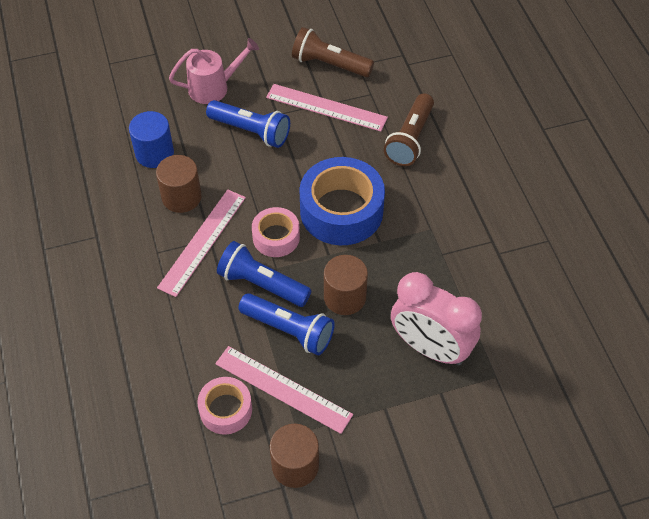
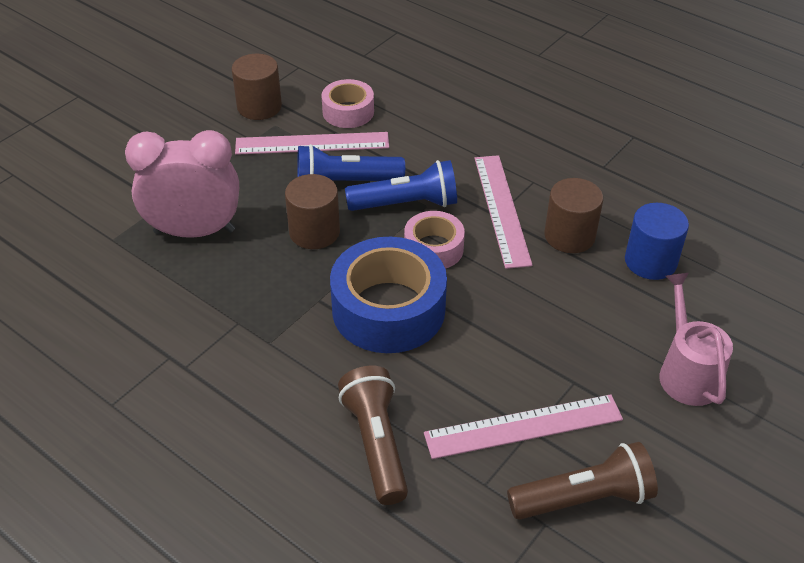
camera: 145 degrees right, 10 degrees down
(214, 87) = (686, 372): pink watering can -> pink watering can turned 135 degrees clockwise
(251, 131) = (579, 342): blue flashlight -> none

